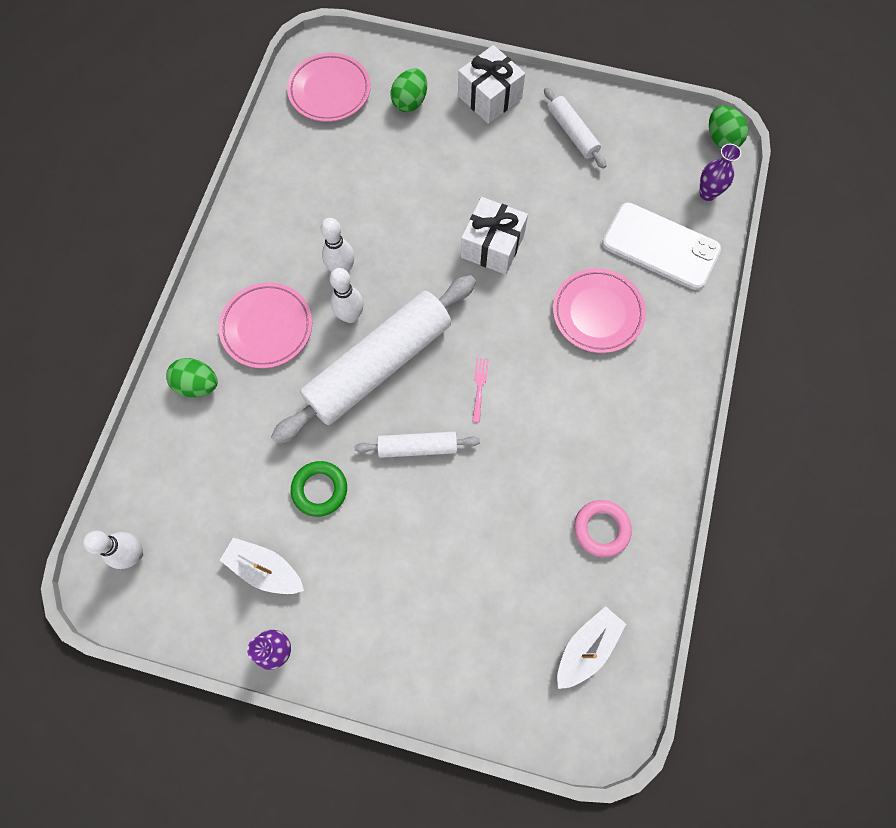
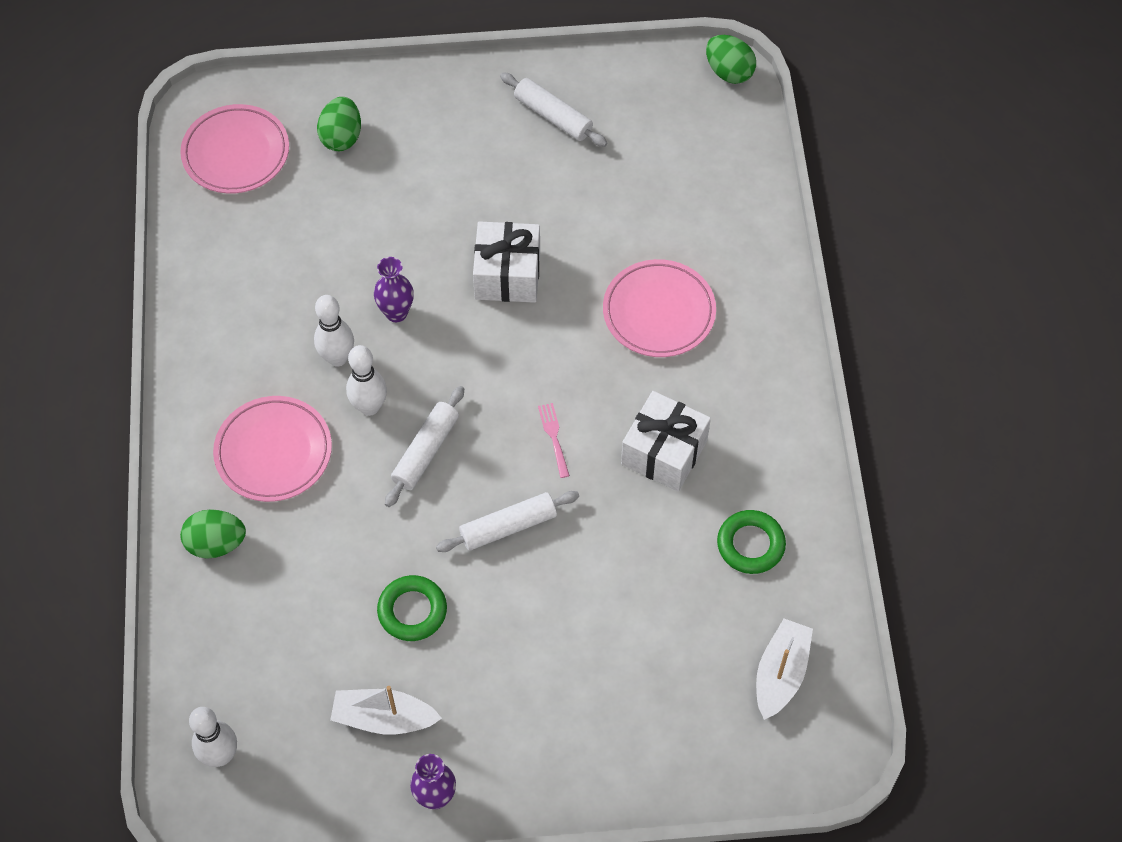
camera: 20 degrees left, 10 degrees down
(378, 365) = (425, 451): white rolling pin -> white rolling pin, size x0.47
(489, 97) = (436, 103): white gift -> white gift (664, 452)
(601, 529) = (750, 544): pink ring -> green ring
(660, 246) = (703, 215): white phone -> none
(707, 193) = (735, 139): purple vase -> purple vase (396, 313)

